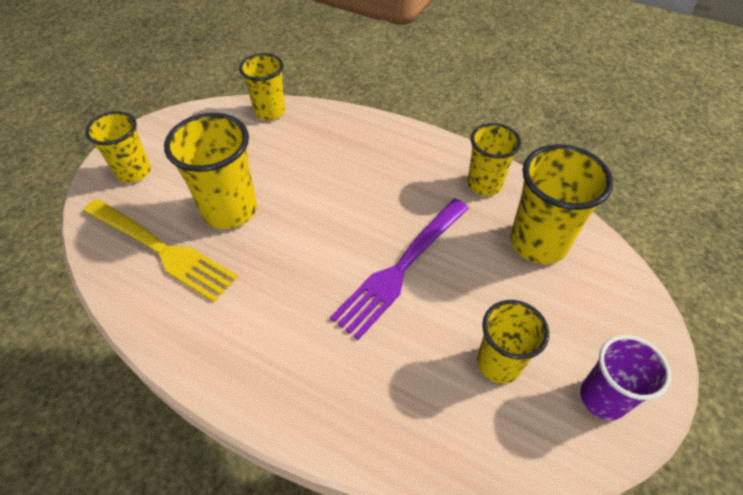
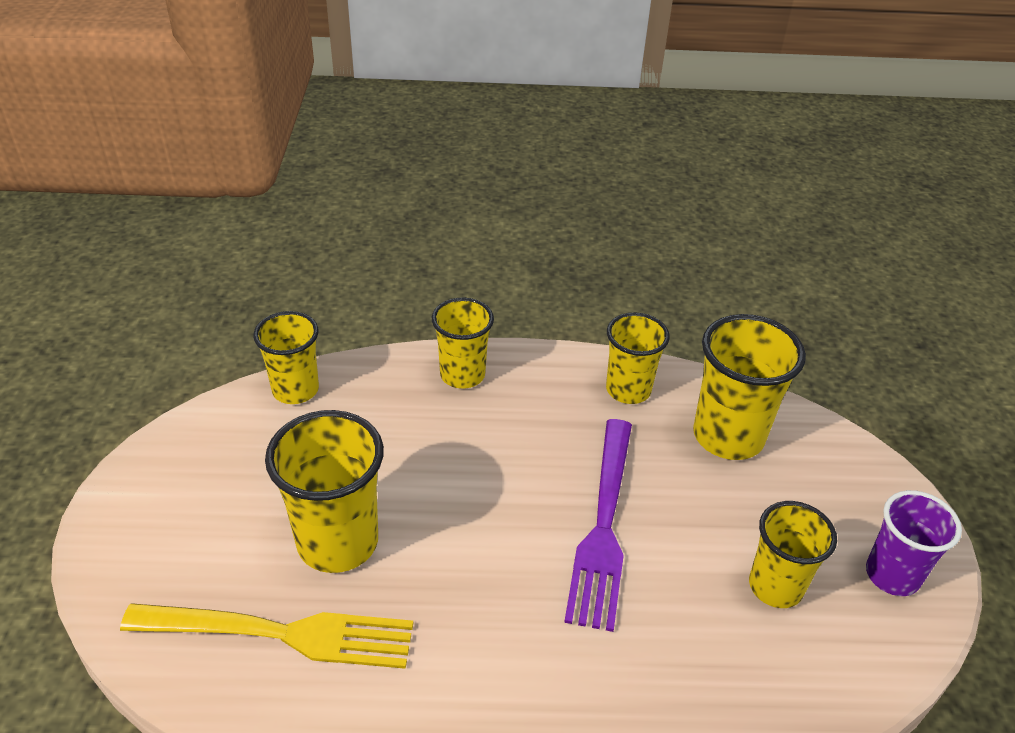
camera: 30 degrees left, 10 degrees down
(134, 172) = (154, 545): yellow cup -> yellow cup (462, 375)

